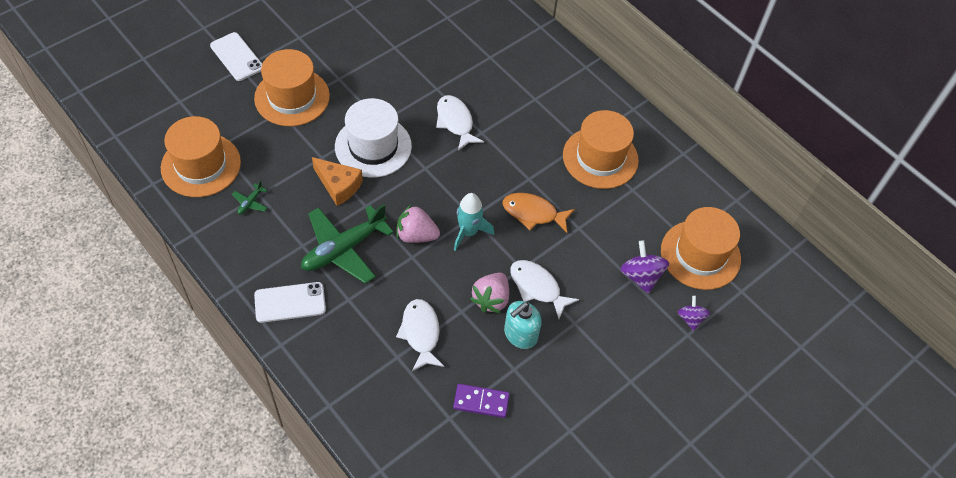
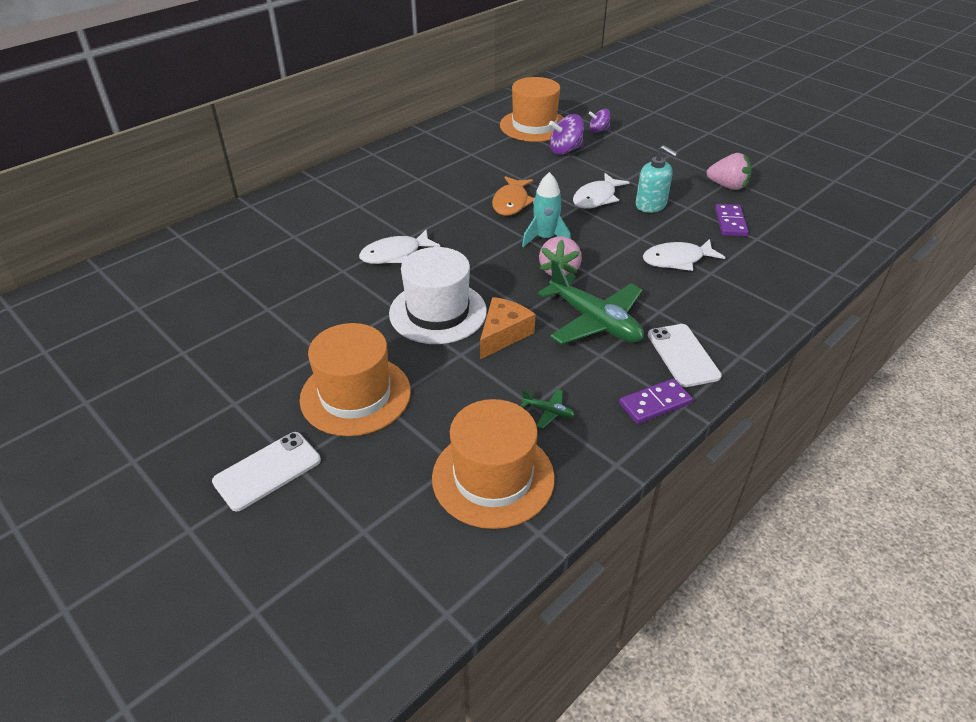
camera: 90 degrees left, 15 degrees down
(242, 270) = (655, 403): none -> purple domino
(491, 299) = (620, 222): pink strawberry -> pink strawberry (727, 186)
(600, 158) = (436, 169): orange hat -> none

